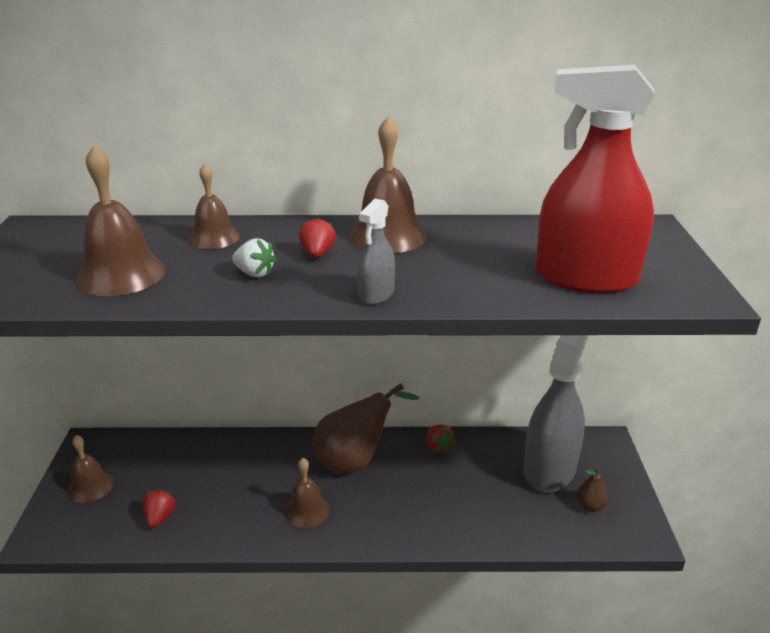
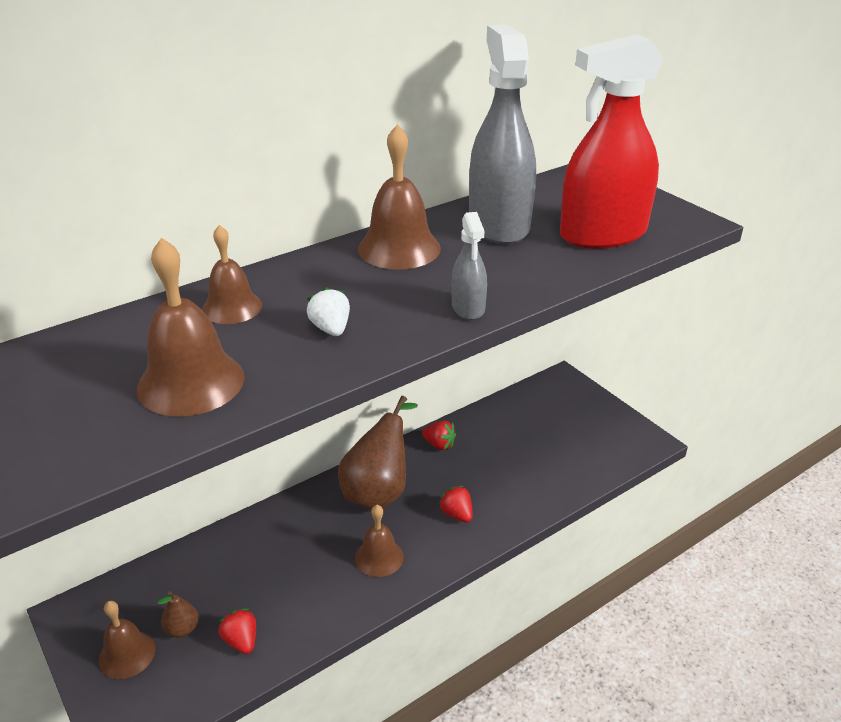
camera: 35 degrees left, 5 degrees up
(254, 273) = (331, 329): white strawberry -> white strawberry turned 105 degrees counterclockwise
(317, 254) = (361, 288): red strawberry -> red strawberry (457, 514)
(549, 469) = (542, 422): grey spray bottle -> grey spray bottle (499, 225)
(590, 506) = (595, 437): brown pear -> brown pear (182, 629)

